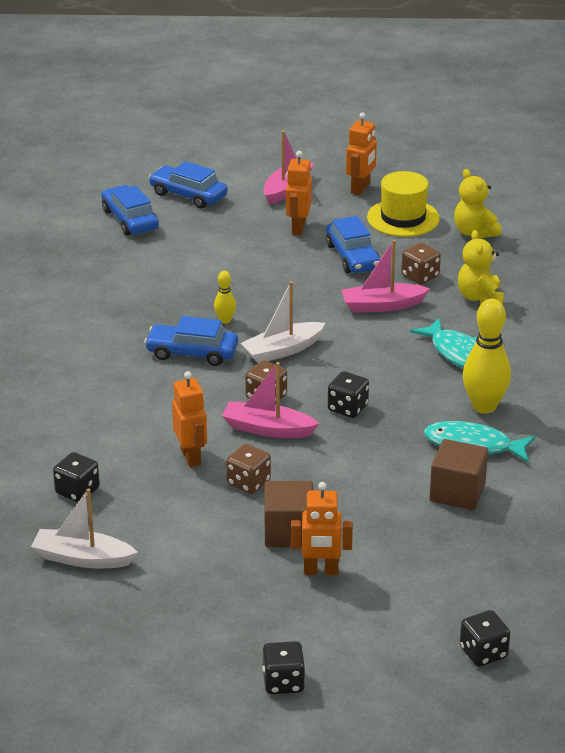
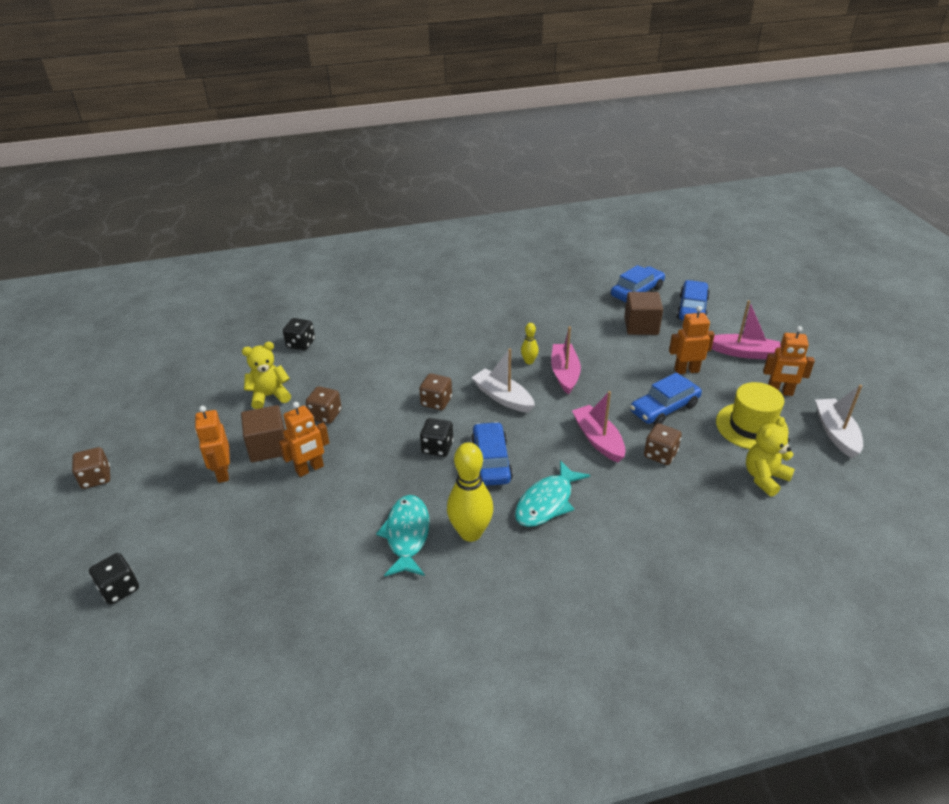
camera: 75 degrees right, 5 degrees up
(82, 558) = (230, 362): white boat -> white boat (836, 433)
(191, 457) = (350, 382): orange robot -> orange robot (310, 469)
(192, 353) = (479, 355): blue car -> blue car (491, 461)
(267, 429) = (395, 411): pink boat -> pink boat (564, 373)
(283, 682) = (96, 478): black dice -> brown dice
(457, 492) = (336, 535): brown cube -> brown cube (641, 326)
(480, 297) = (650, 500): yellow teddy bear -> yellow teddy bear (269, 396)

